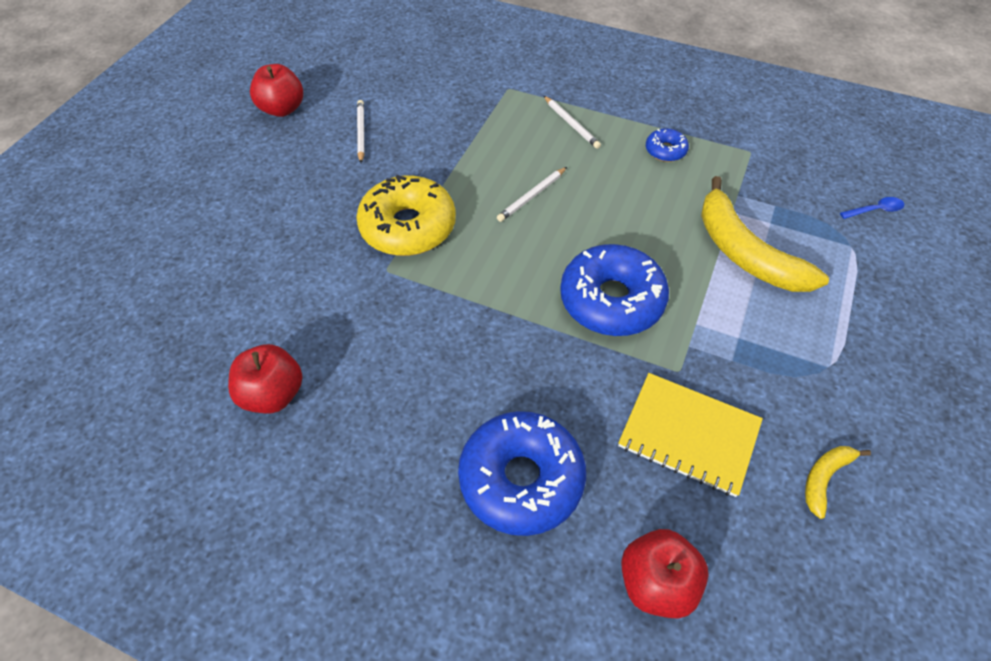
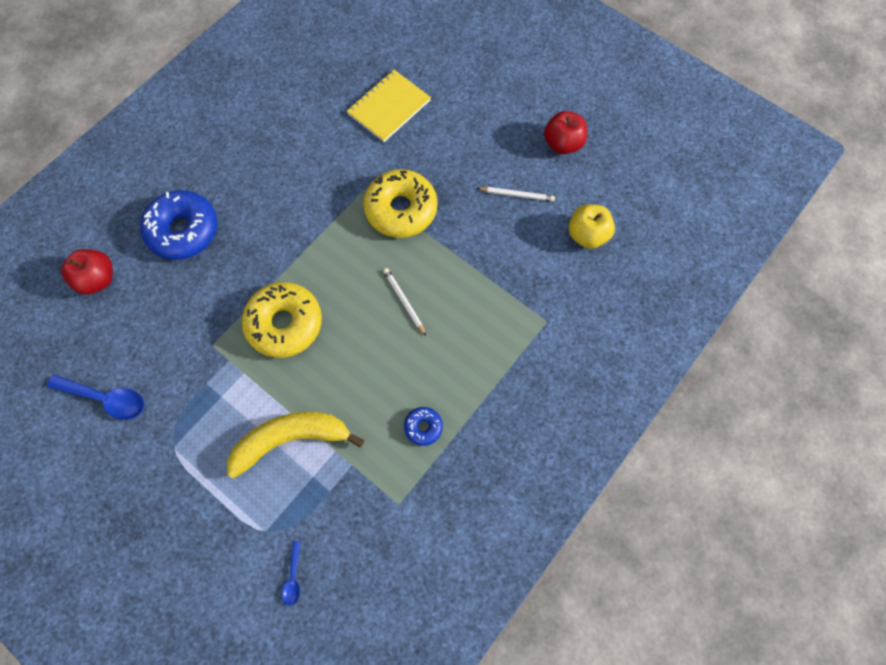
camera: 105 degrees right, 15 degrees up
(273, 394) = (292, 117): red apple -> none
(398, 76) = (587, 235): none -> yellow apple
(571, 124) = (482, 359): white pencil -> none
(611, 300) = (285, 324): blue donut -> yellow donut
(688, 435) = (168, 332): yellow notebook -> yellow notebook (389, 107)
(824, 478) = (106, 398): yellow banana -> blue spoon

